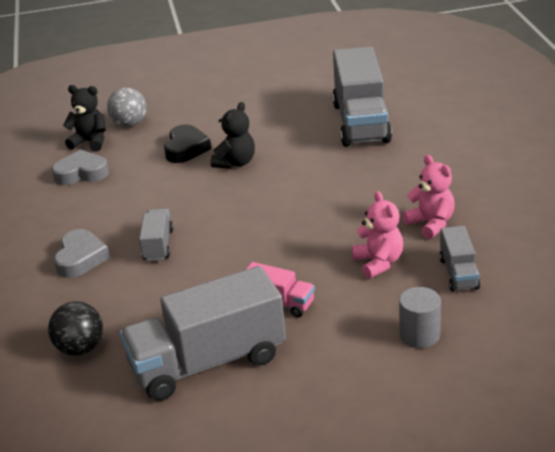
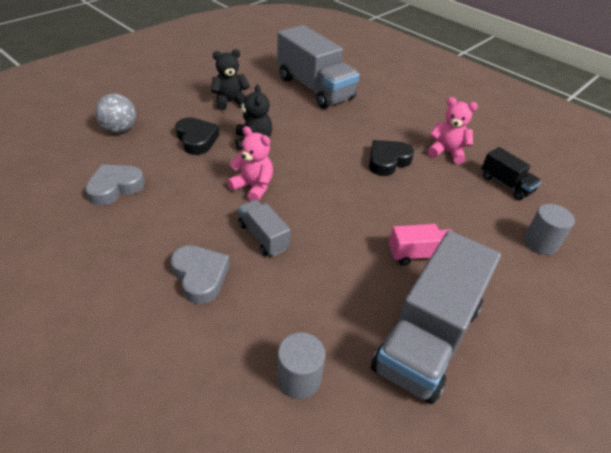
camera: 40 degrees left, 10 degrees up
(80, 348) = (299, 378): black ball -> grey cylinder
(90, 142) = (95, 155): black teddy bear -> black teddy bear (230, 101)
(351, 215) = (387, 161): none -> black heart
(378, 263) = (449, 193): pink teddy bear -> pink teddy bear (253, 187)
(458, 273) = (506, 184): grey truck -> black truck

